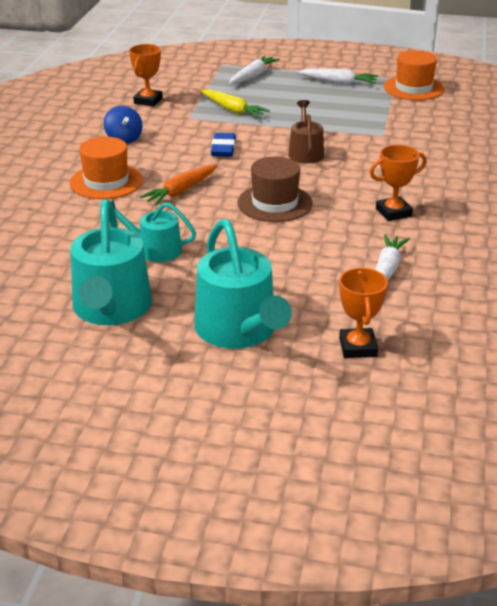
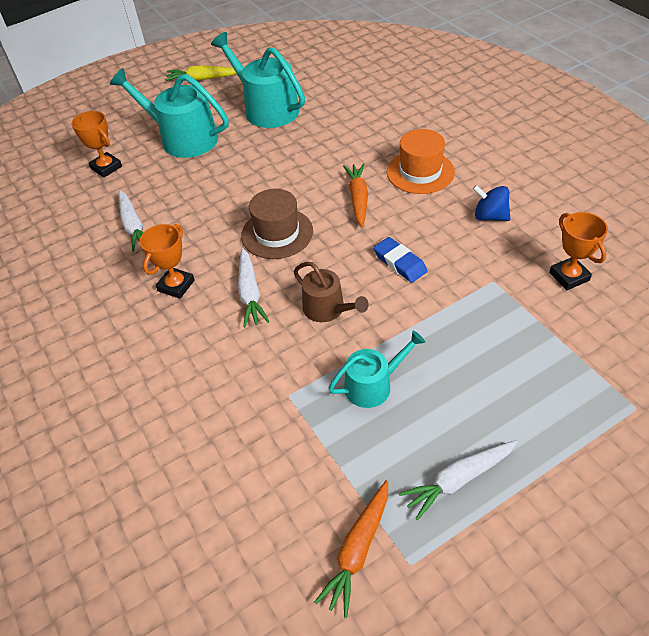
camera: 140 degrees right, 15 degrees up
(154, 249) = (300, 149): turquoise watering can -> turquoise watering can (373, 385)
(233, 110) = (478, 323): yellow carrot -> yellow carrot (202, 79)
(253, 76) = (563, 409): white carrot -> white carrot (250, 293)
(413, 88) = (358, 550): orange hat -> orange carrot

